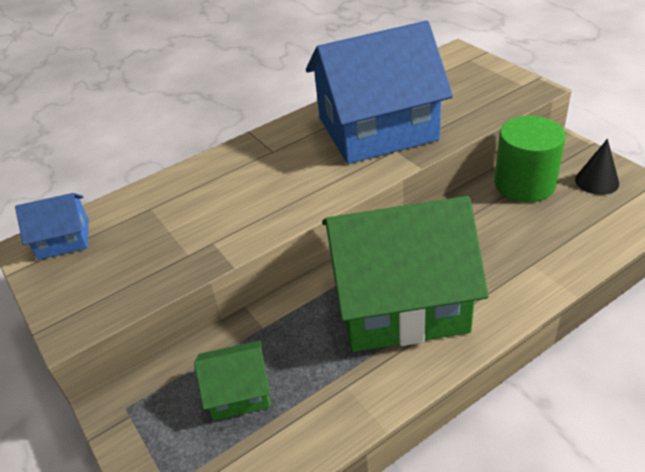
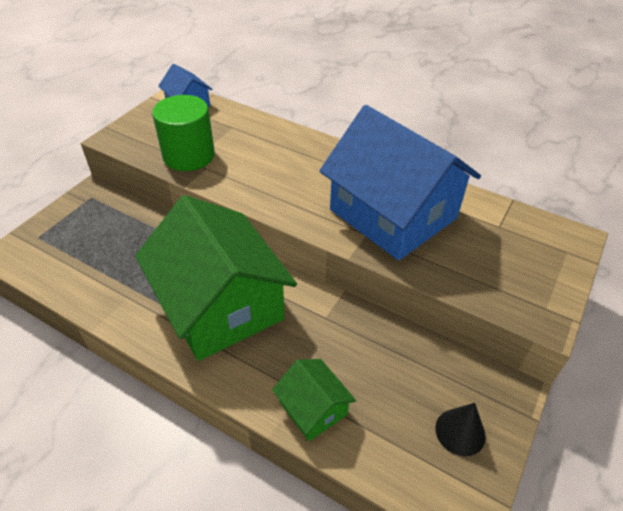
camera: 60 degrees right, 5 degrees up
(239, 392) = (112, 243): green house -> green house (313, 408)
(524, 184) = (419, 363): green cylinder -> green cylinder (189, 156)

